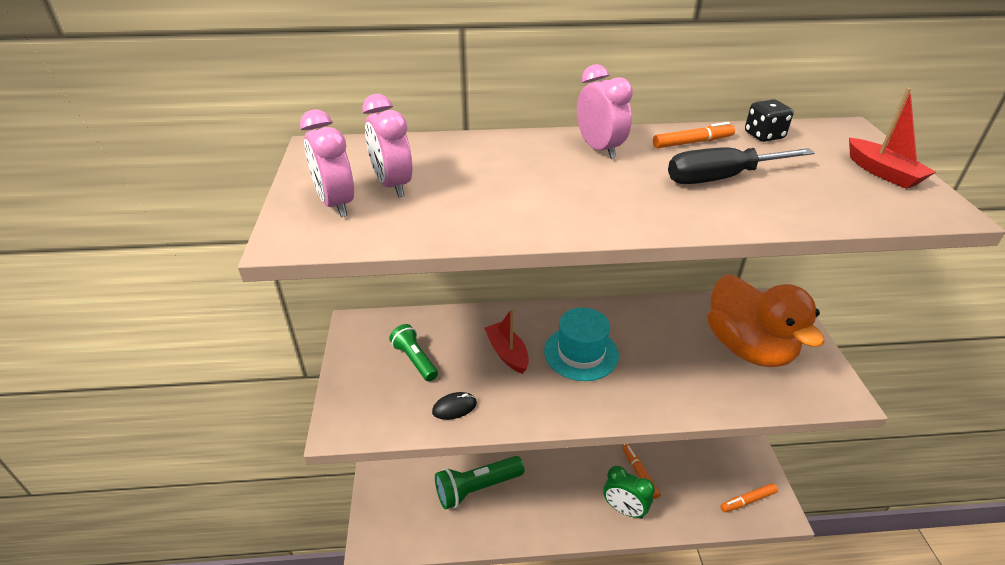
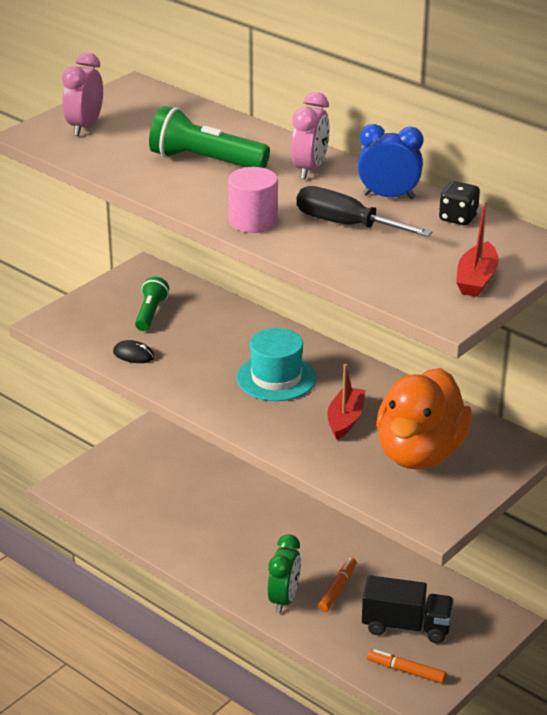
camera: 45 degrees right, 5 degrees down
(392, 185) = (134, 131): pink clock -> none
(477, 488) = (185, 507): green flashlight -> green flashlight (205, 161)
(507, 353) = (221, 346): red boat -> red boat (345, 420)
(624, 509) = (284, 599): green clock -> green clock turned 150 degrees counterclockwise
(658, 214) = (253, 221): none -> pink cylinder
(692, 142) = (388, 196): orange marker -> blue clock
(705, 468) = (406, 626): none -> black truck

